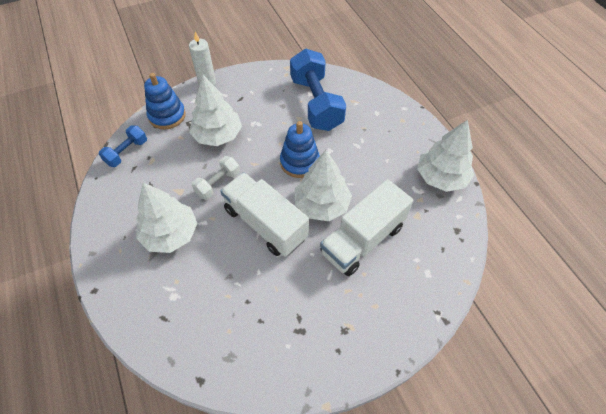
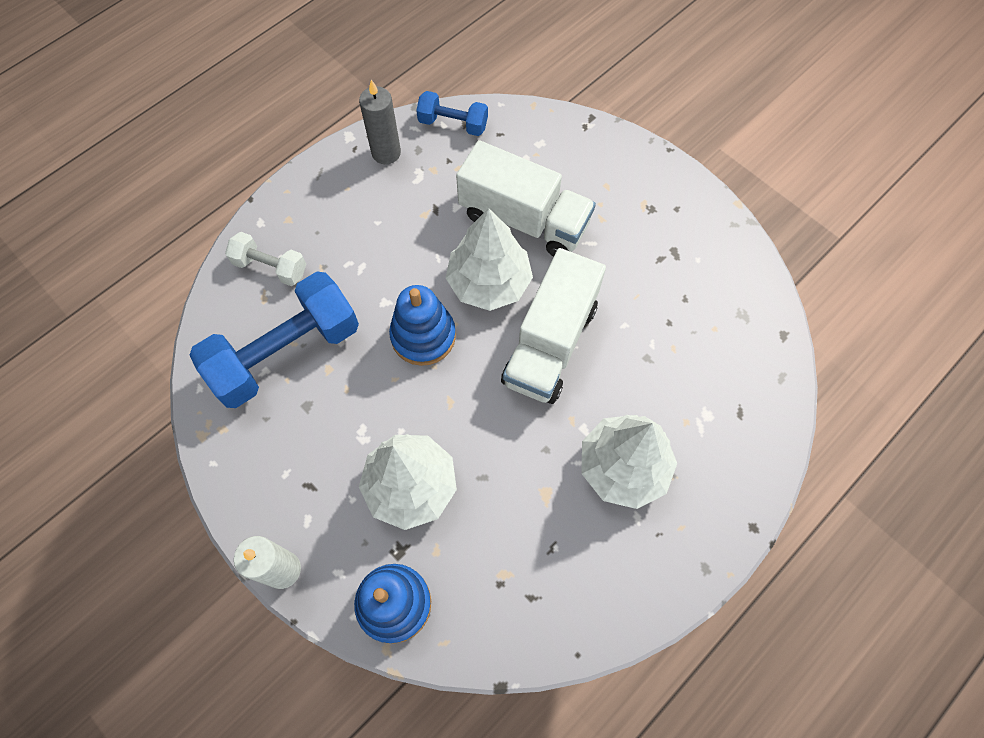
camera: 110 degrees left, 10 degrees up
(127, 152) = (504, 631): blue dumbbell -> blue dumbbell (453, 124)
(218, 183) = (509, 440): white dumbbell -> white dumbbell (270, 267)
(441, 177) = (386, 153): white tree -> grey candle

